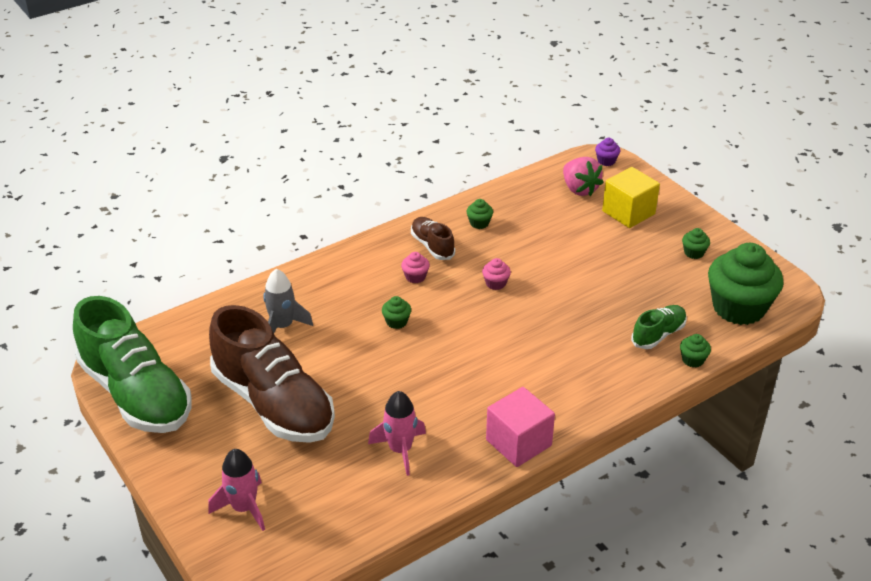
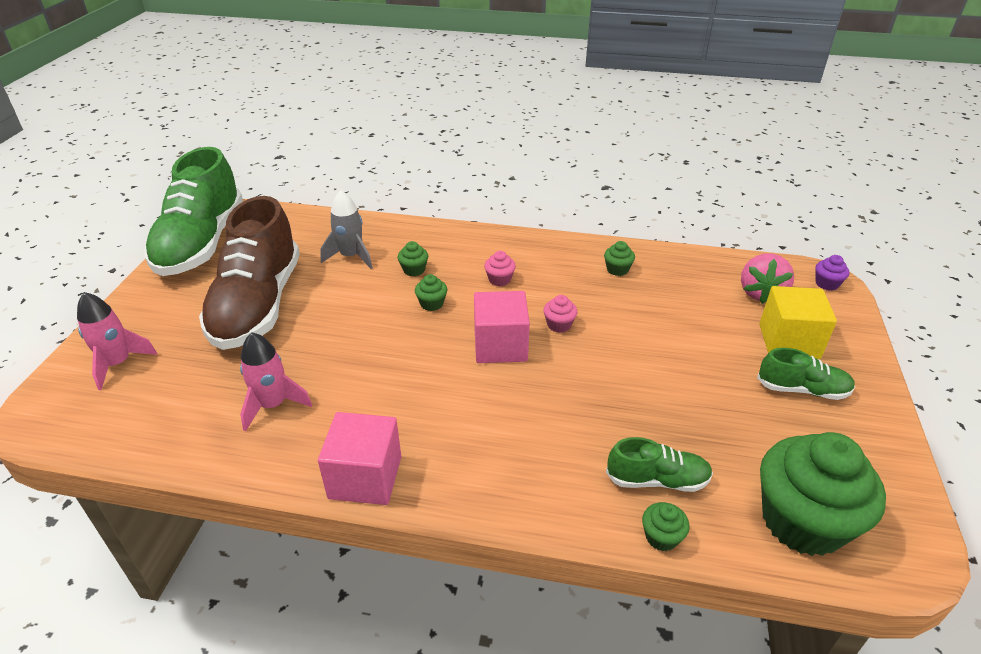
camera: 45 degrees right, 0 degrees up
(432, 246) = (549, 265): brown shoe -> none
(480, 319) = (500, 346): none -> pink cube
(666, 238) = (802, 389): none -> green shoe
(694, 253) = (819, 424): green cupcake -> green cupcake (414, 270)

